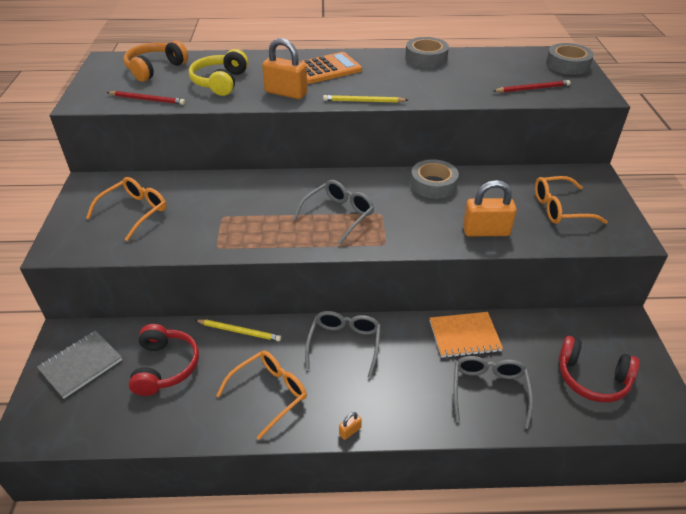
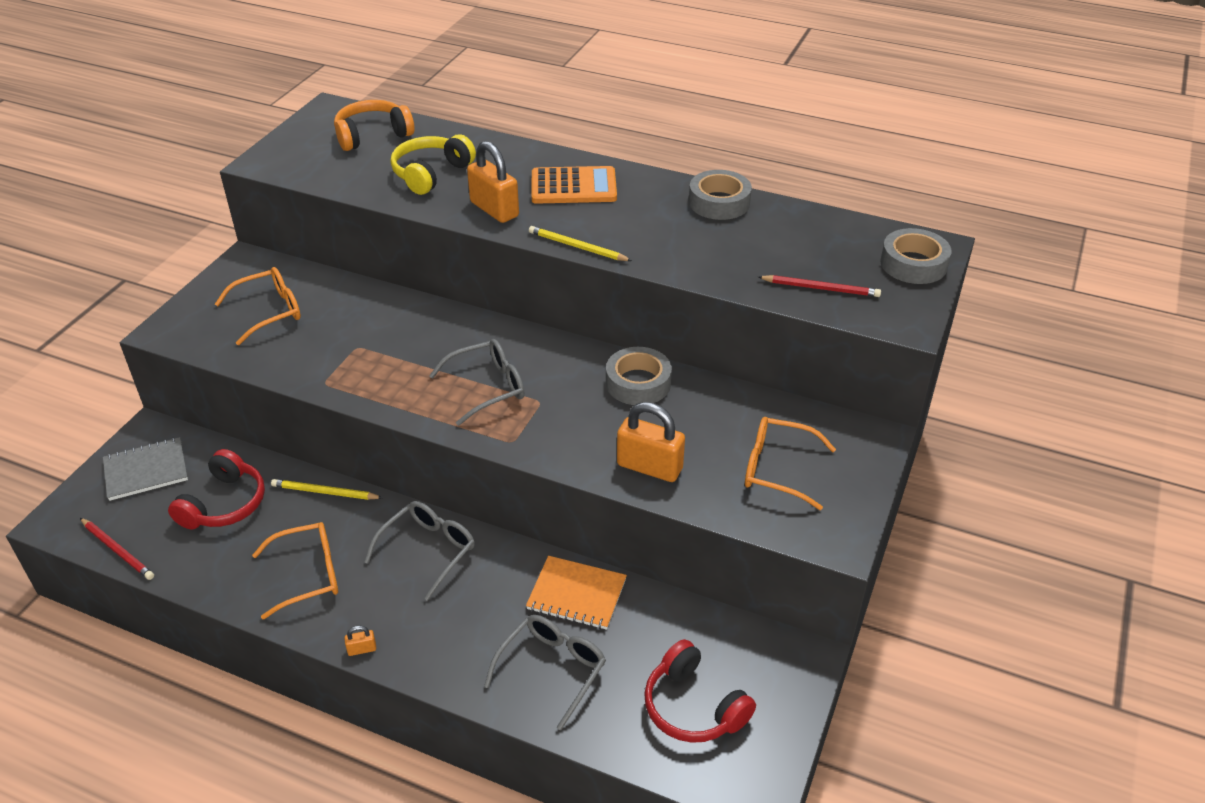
camera: 25 degrees right, 0 degrees up
(147, 99) = (332, 177): red pencil -> red pencil (117, 550)
(239, 331) = (325, 492): yellow pencil -> yellow pencil turned 150 degrees clockwise

